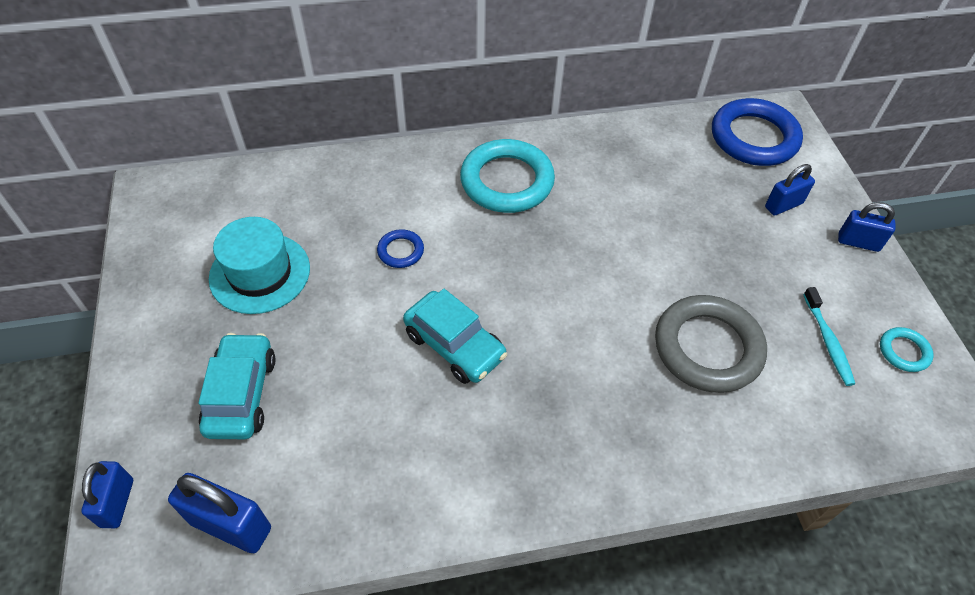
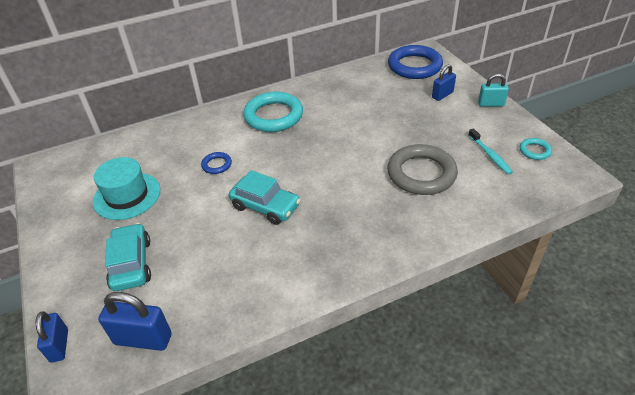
camera: 10 degrees left, 10 degrees down
(858, 242) = (491, 104): blue padlock -> turquoise padlock

